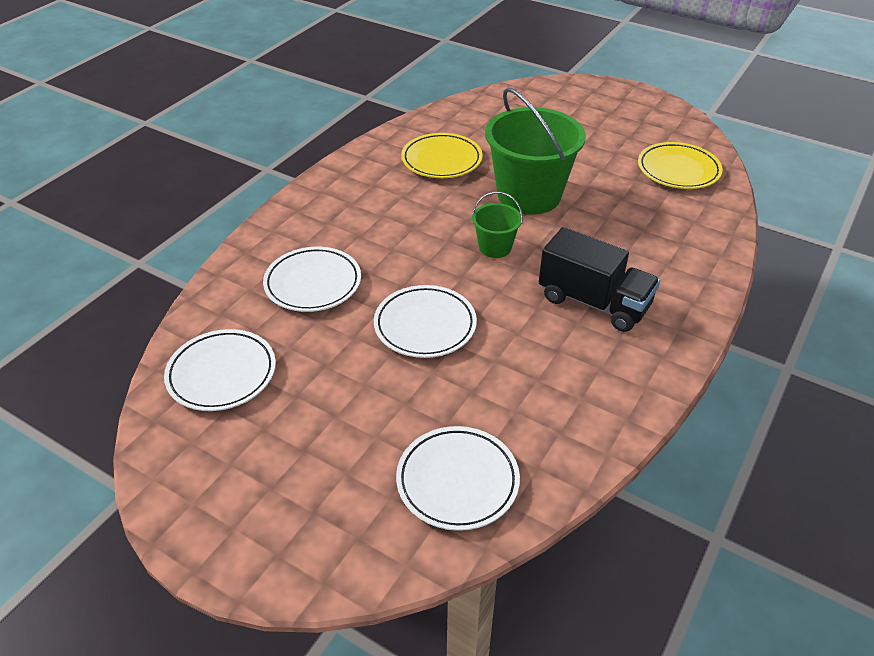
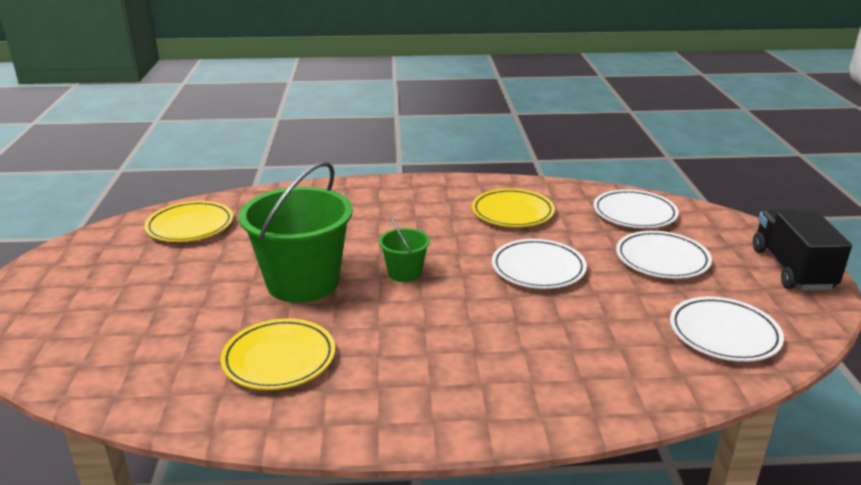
camera: 125 degrees left, 15 degrees down
(313, 283) = (573, 343): white plate -> white plate (662, 259)
(549, 373) = (512, 213): none -> yellow plate
(593, 302) = (422, 216): black truck -> black truck (791, 269)

